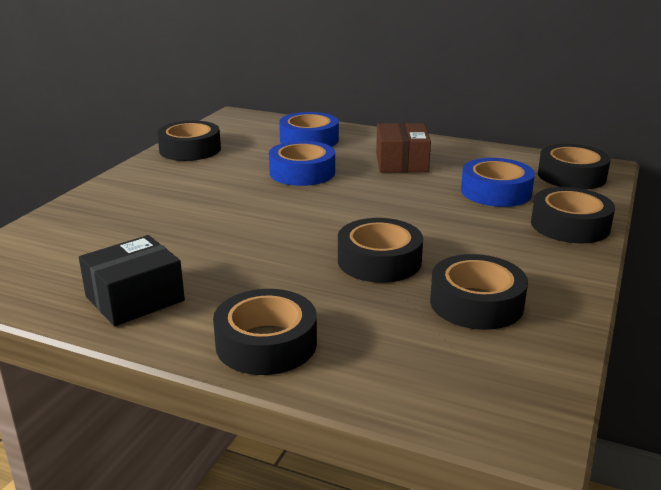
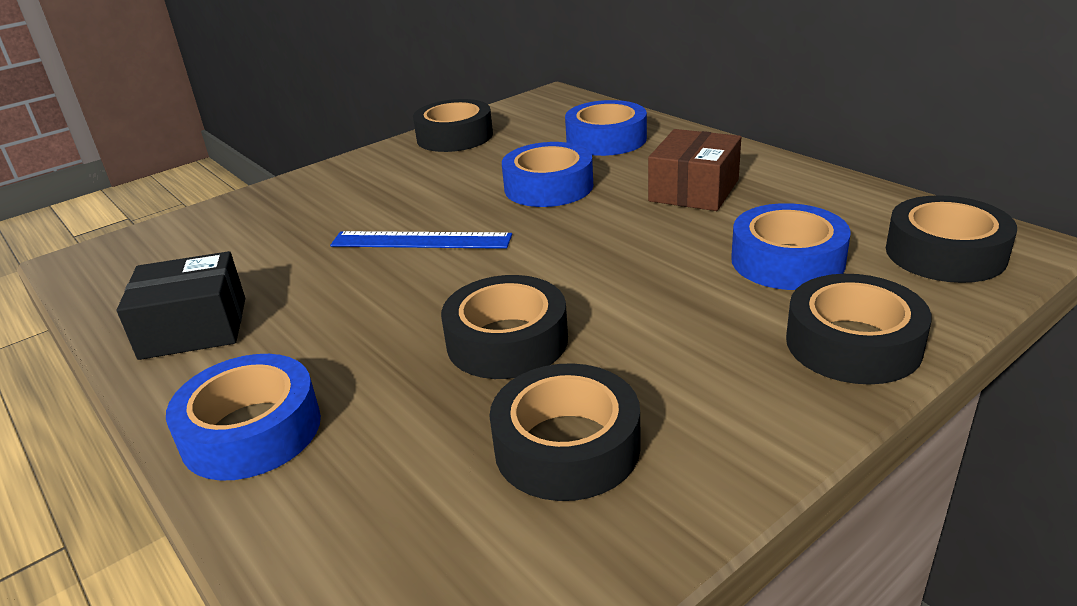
camera: 30 degrees right, 5 degrees up
(248, 217) = (421, 240): none -> blue ruler
(266, 343) = (251, 431): black tape -> blue tape

